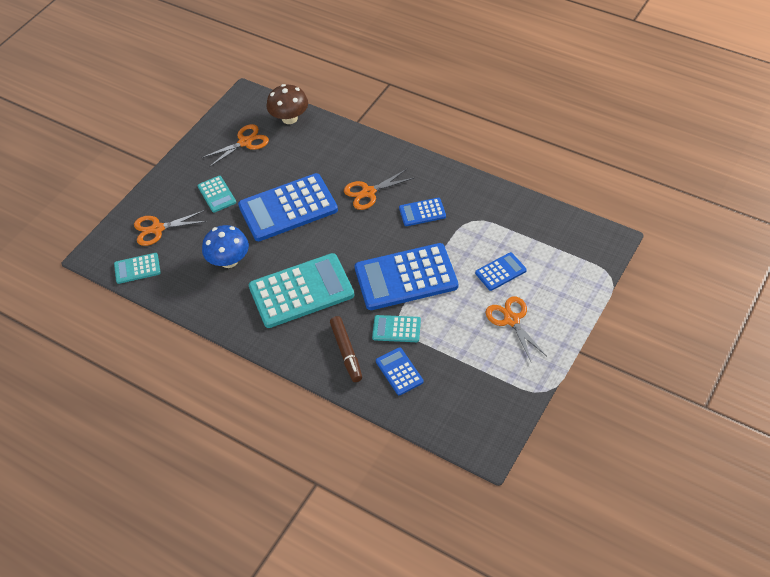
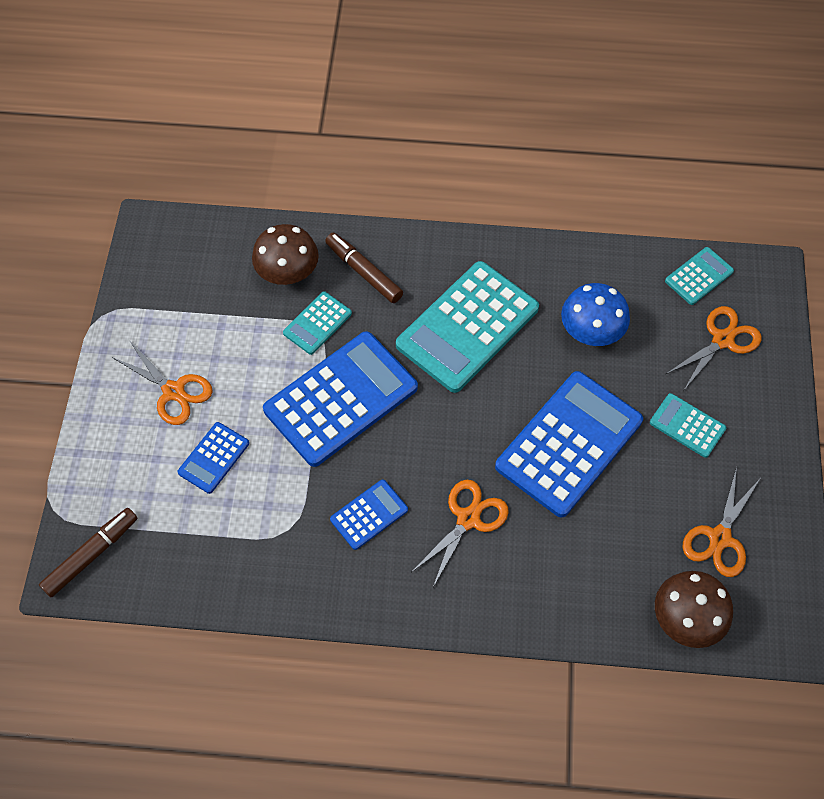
camera: 150 degrees right, 10 degrees up
(396, 329) = (317, 323): turquoise calculator -> turquoise calculator turned 150 degrees clockwise
(399, 371) = (288, 273): blue calculator -> brown mushroom
(593, 246) = (91, 555): none -> brown marker

